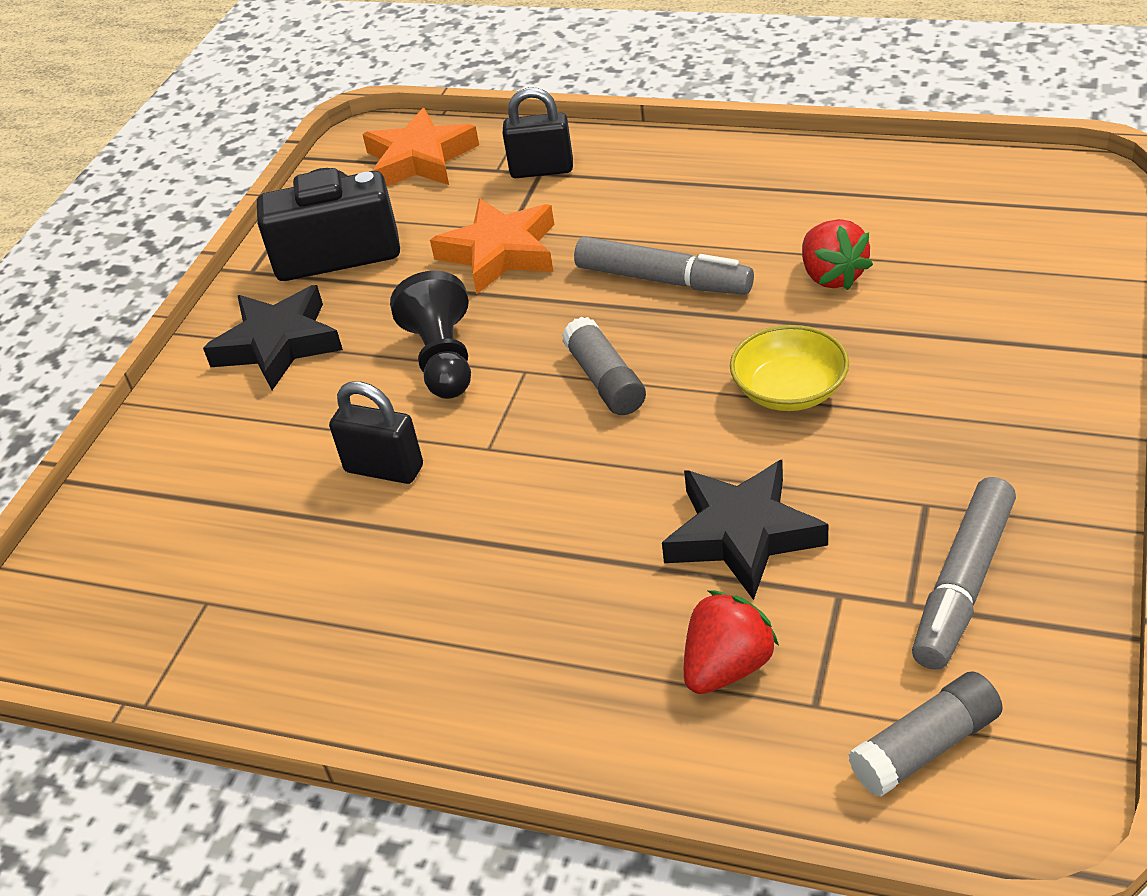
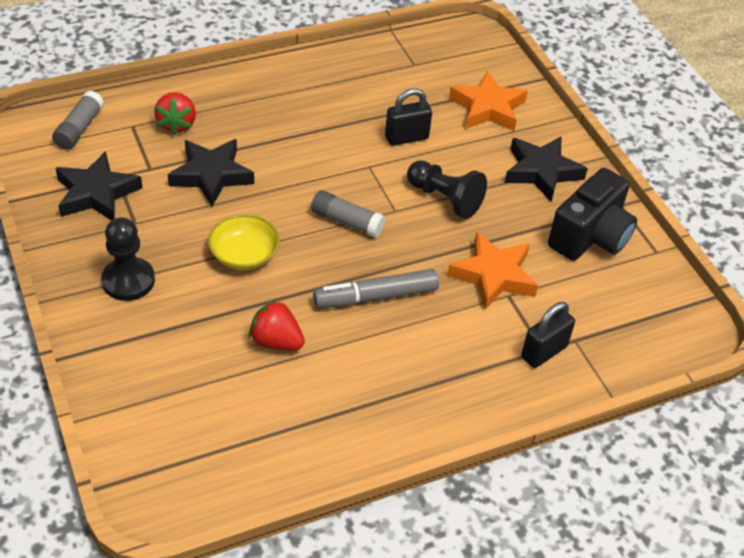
camera: 130 degrees right, 5 degrees up
(420, 159) = (636, 327): orange star -> orange star (488, 108)
(964, 583) = (96, 193): grey marker -> black star
(987, 417) = (128, 281): none -> black pawn

